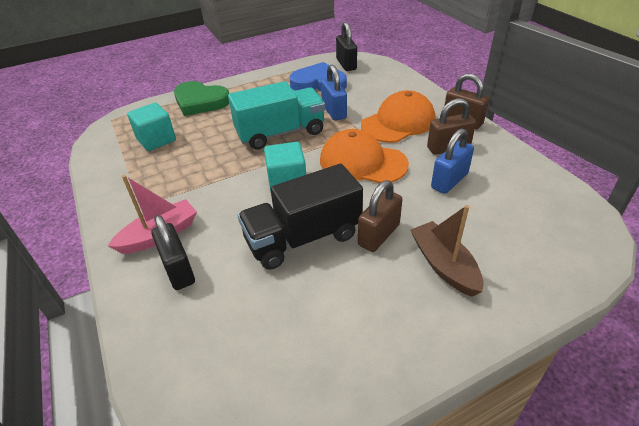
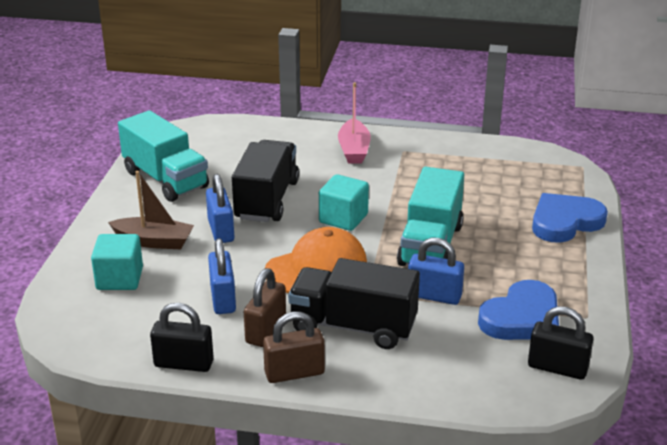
camera: 125 degrees right, 10 degrees down
(156, 140) = (504, 179): turquoise cube -> turquoise cube (119, 279)
(178, 270) = (306, 148): black padlock -> black padlock (184, 363)
(200, 102) = (565, 222): green heart -> blue heart
(343, 343) = (165, 179): none -> turquoise truck
(379, 235) = (221, 231): brown padlock -> blue padlock
(398, 122) = (353, 326): orange cap -> black truck

